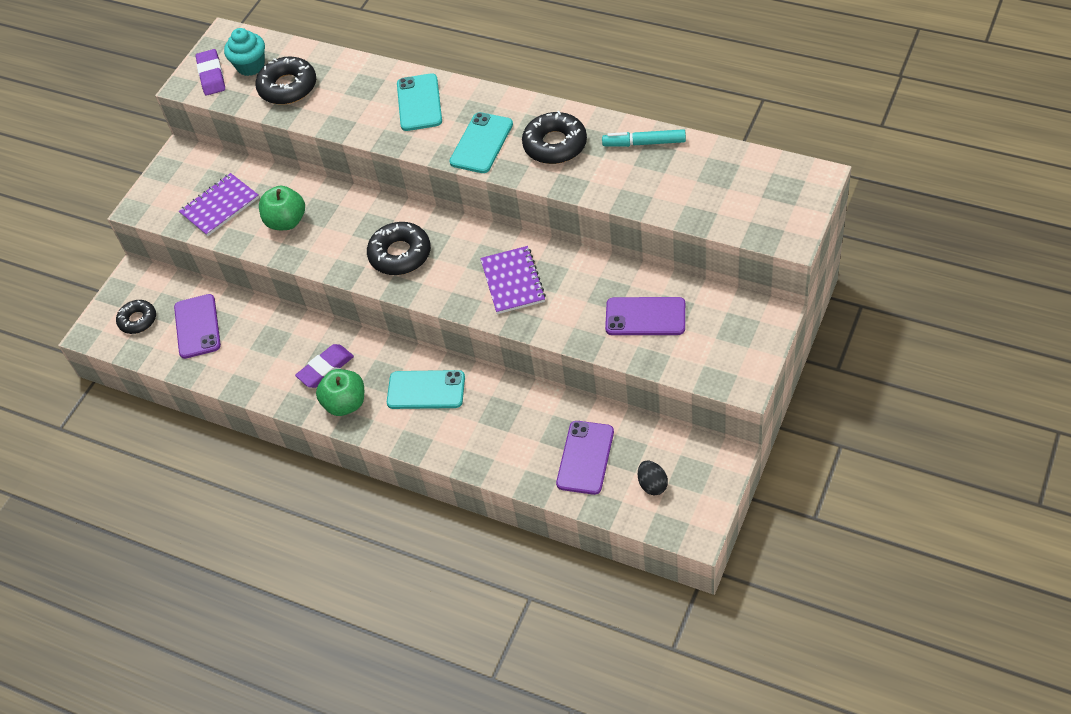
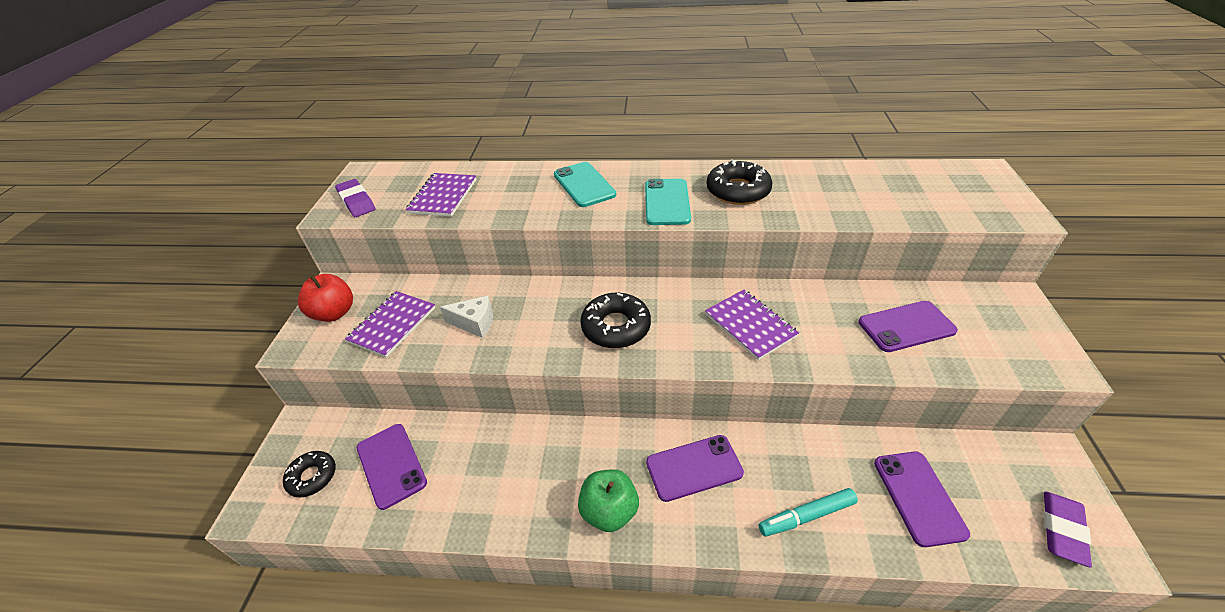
camera: 25 degrees left, 10 degrees down
(176, 182) = (334, 313): none -> red apple
(250, 66) = (397, 188): turquoise cupcake -> none
(286, 221) = (475, 323): green apple -> white cheese
(288, 87) = (443, 196): black donut -> purple notebook
(325, 368) = (566, 474): purple eraser -> purple eraser (1062, 530)
(426, 390) = (694, 468): turquoise phone -> purple phone
(644, 143) = (817, 175): turquoise marker -> turquoise marker (806, 516)
(652, 485) = (1013, 508): black egg -> none

